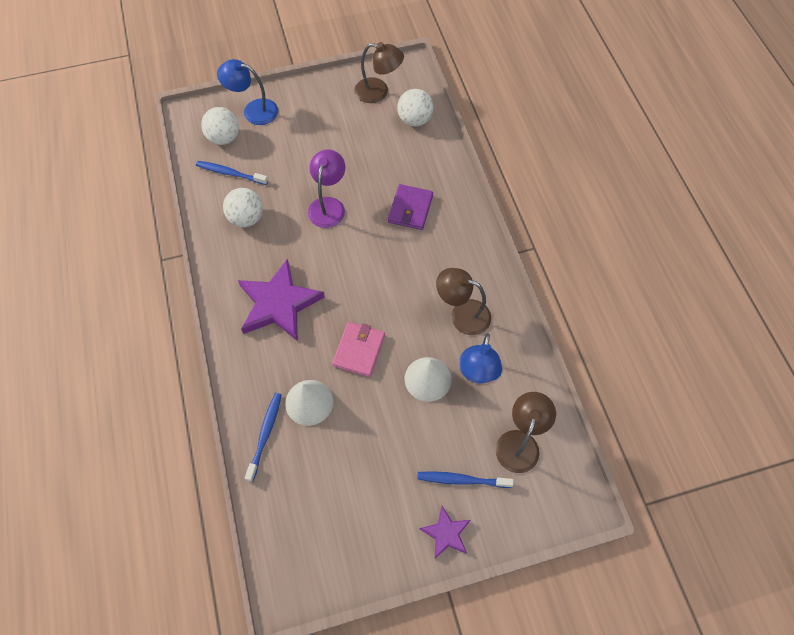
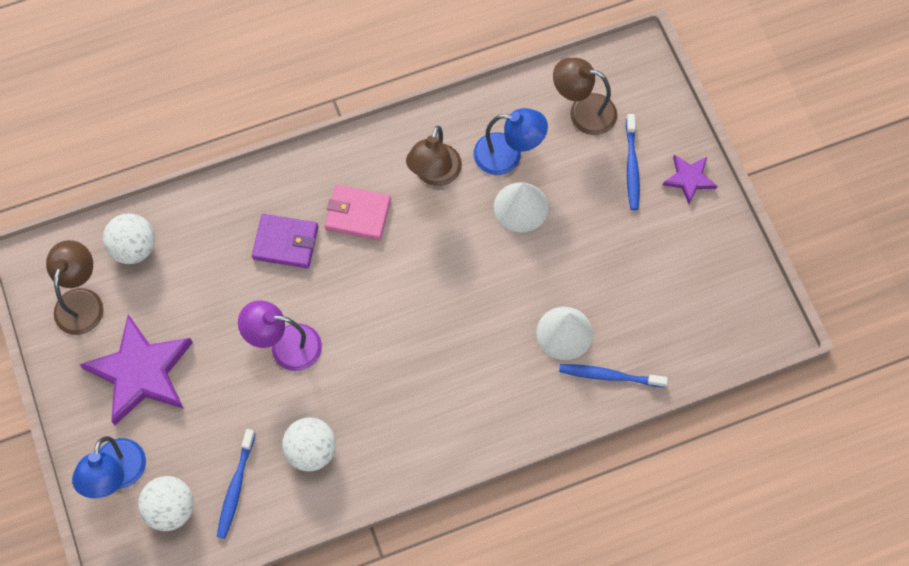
camera: 95 degrees left, 5 degrees up
(279, 303) = (439, 387): purple star -> purple star (141, 372)
(359, 350) = (493, 285): pink wallet -> pink wallet (358, 214)

